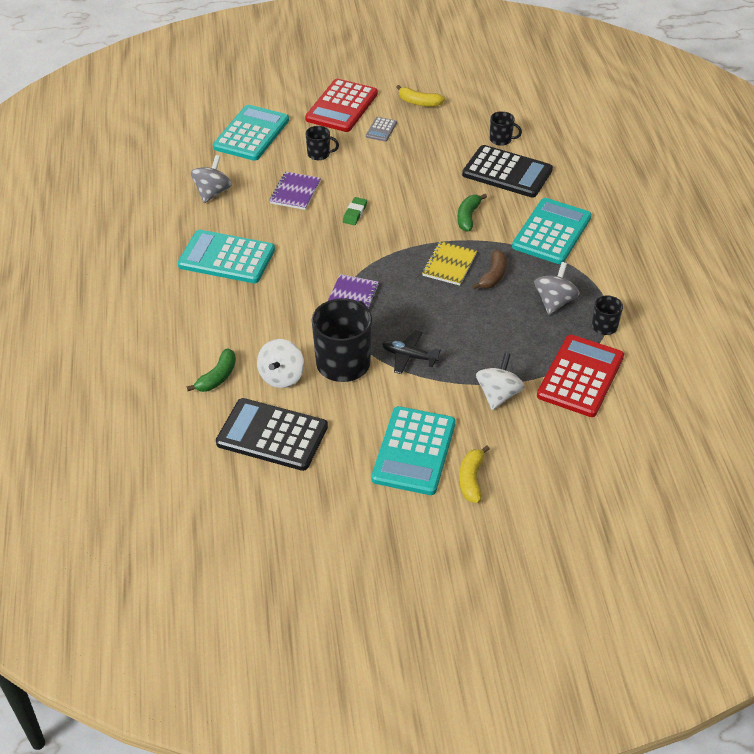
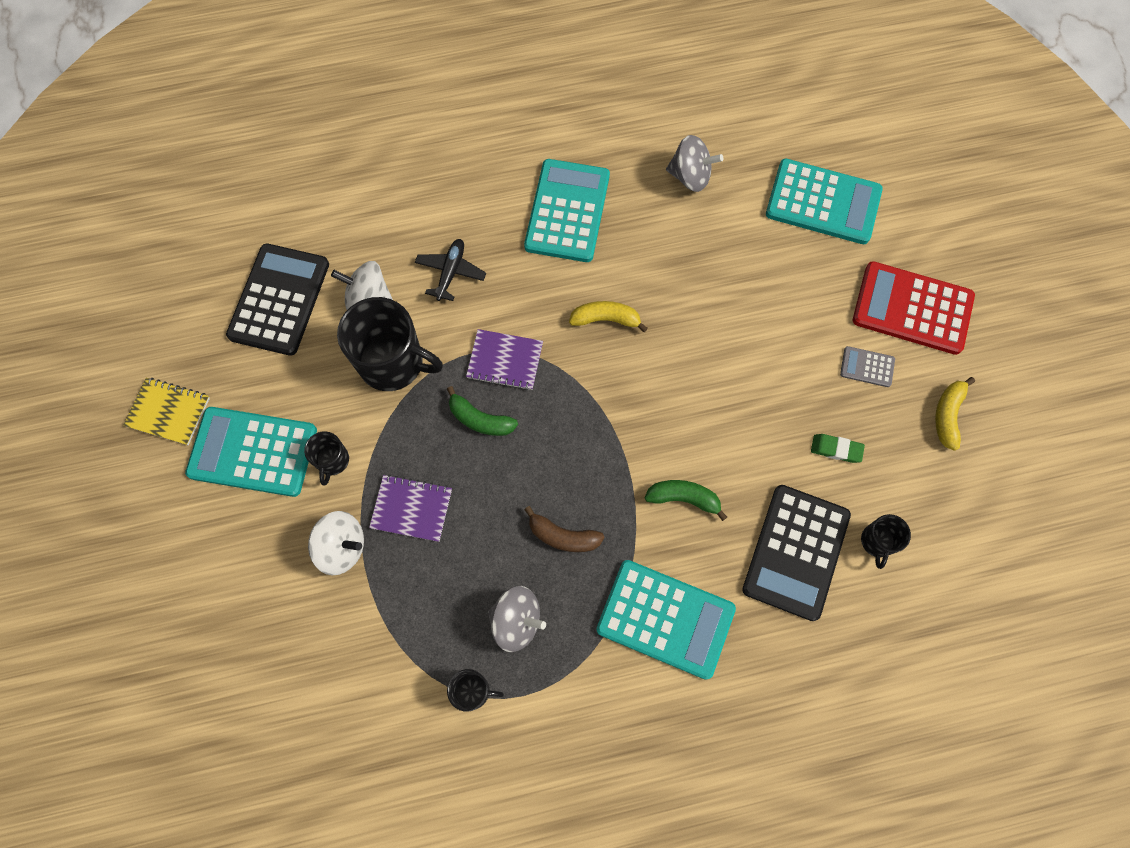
camera: 85 degrees right, 25 degrees up
(217, 377) = (366, 233): green banana -> green banana (480, 419)
(295, 192) = (705, 271): purple notebook -> purple notebook (411, 508)
(319, 154) = (793, 291): black mug -> black mug (332, 461)
(355, 213) = (671, 349): green eraser -> green eraser (836, 449)
(409, 356) = (405, 437): black plane -> black plane (450, 272)
(449, 265) = (580, 477): yellow notebook -> yellow notebook (168, 412)
(471, 479) = (208, 519): yellow banana -> yellow banana (605, 319)
(580, 376) = (376, 654): red calculator -> none

